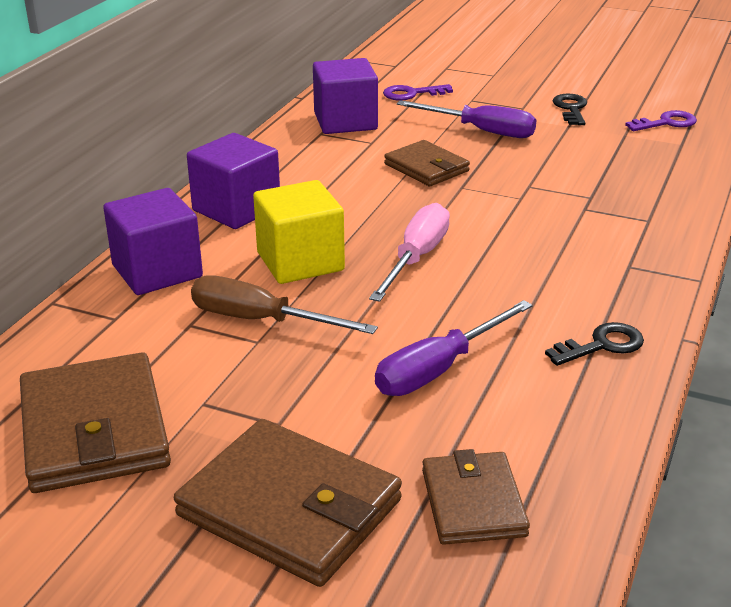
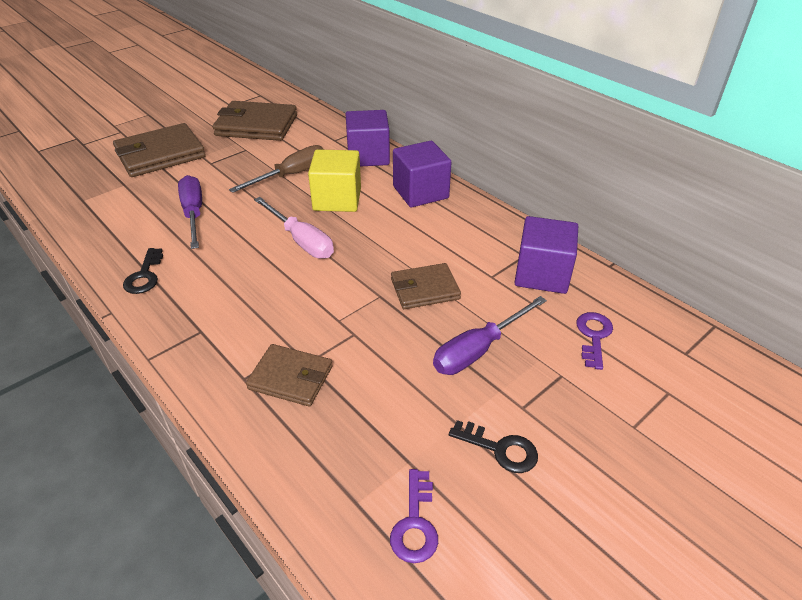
camera: 115 degrees right, 10 degrees up
(473, 503) = (105, 193): brown wallet -> brown wallet (291, 378)

